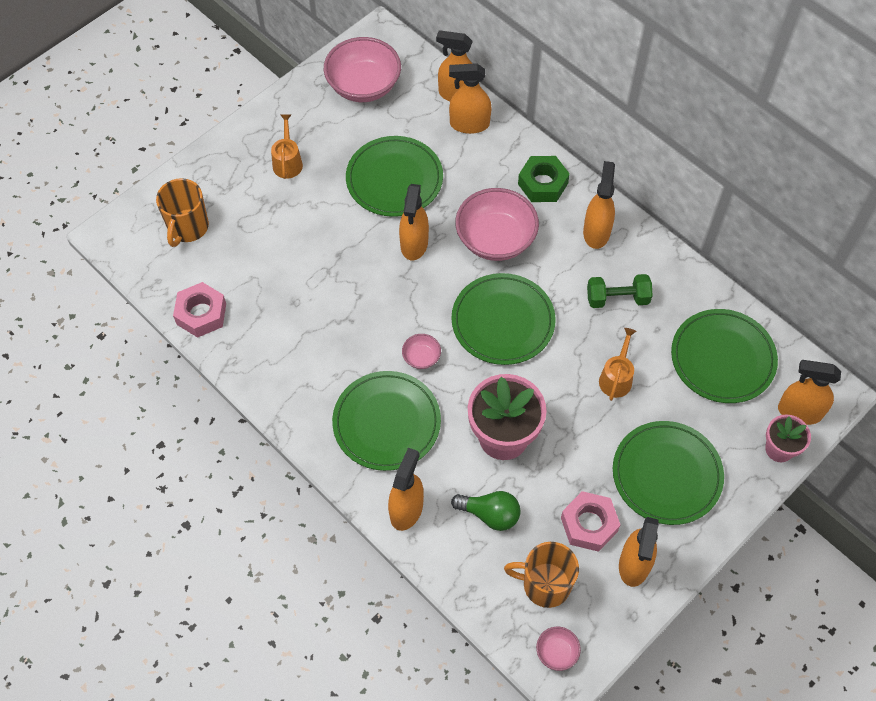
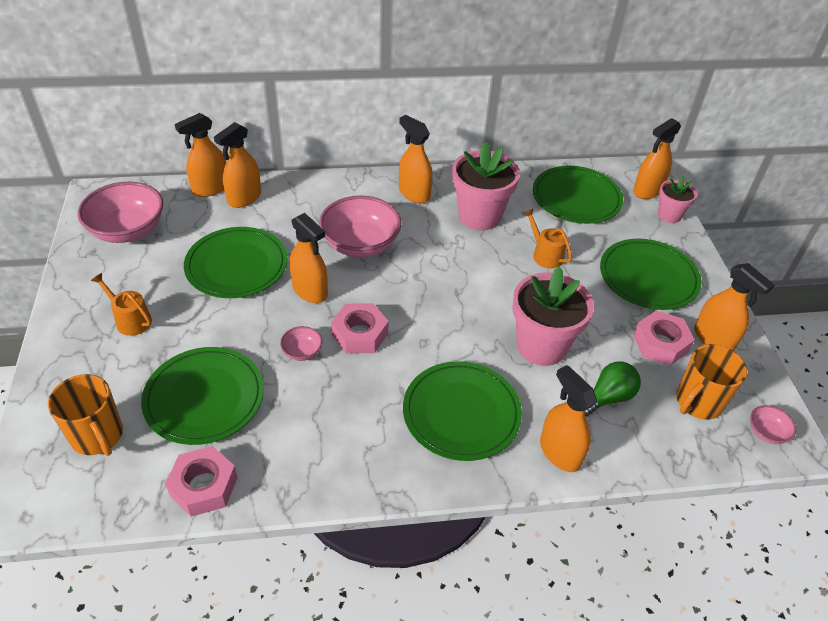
camera: 55 degrees left, 15 degrees down
(402, 307) = (360, 334): none -> pink nut
(421, 357) = (420, 351): pink bowl -> pink bowl (302, 352)
(503, 321) = (437, 284): green plate -> green plate (204, 398)
(542, 183) = (343, 194): green nut -> none
(617, 298) = (479, 216): green dumbbell -> pink flower pot

